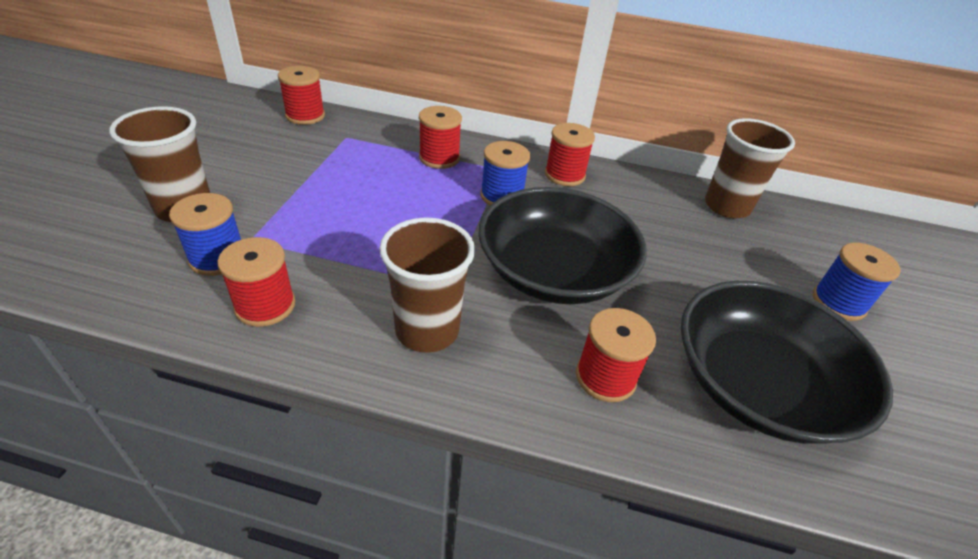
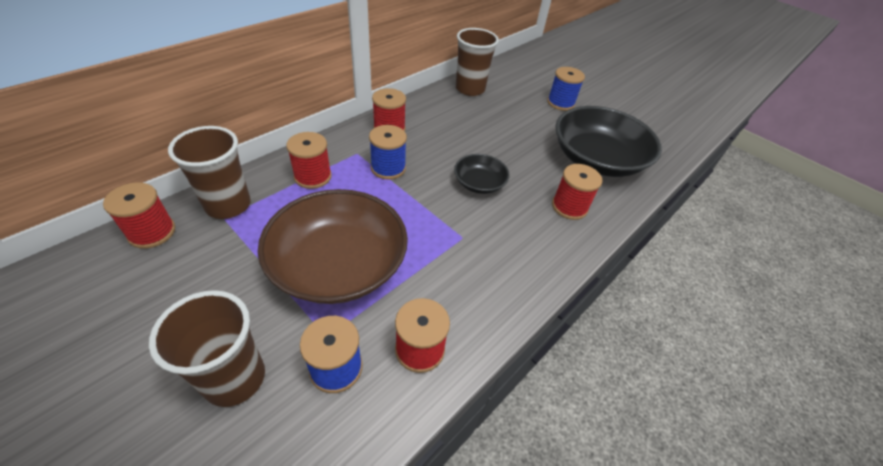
camera: 60 degrees left, 5 degrees up
(339, 214) = (338, 264): none -> brown bowl
(427, 330) = (496, 265): brown cup -> brown cup (228, 205)
(554, 271) = (479, 183): black bowl -> black bowl, size x0.49

